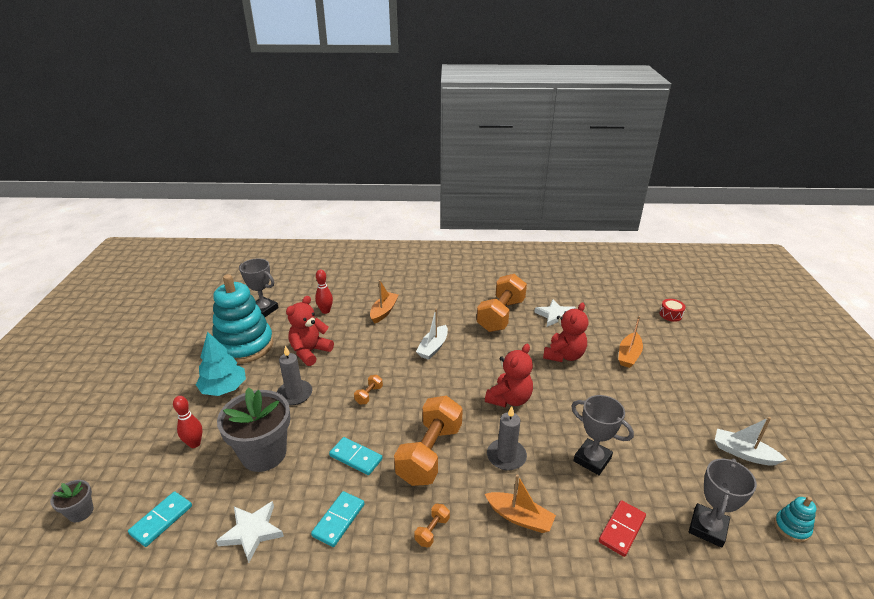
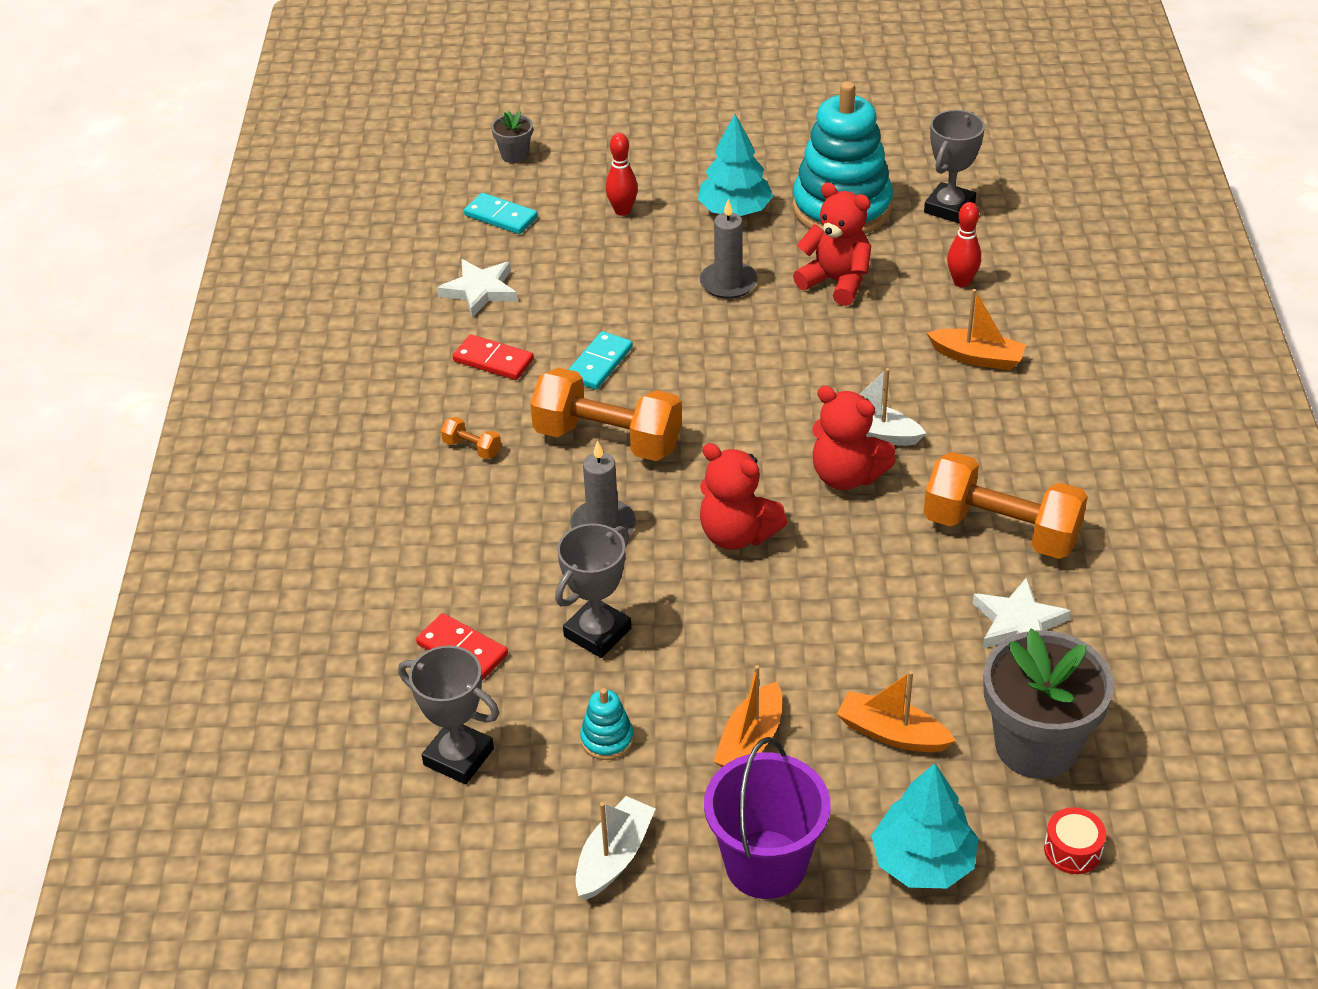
camera: 90 degrees right, 10 degrees up
(264, 454) = (605, 275): grey flower pot -> grey flower pot (1036, 746)
(338, 520) = (493, 360): turquoise domino -> red domino
(369, 395) = (733, 362): orange dumbbell -> none
(519, 517) = (488, 536): orange boat -> orange boat (750, 741)
(564, 355) = (875, 623): red teddy bear -> red teddy bear (846, 476)
(695, 352) = (923, 862): none -> turquoise tree
(720, 398) = (765, 864): none -> purple bucket
(792, 527) = (453, 873): turquoise stacking toy -> turquoise stacking toy (607, 739)

